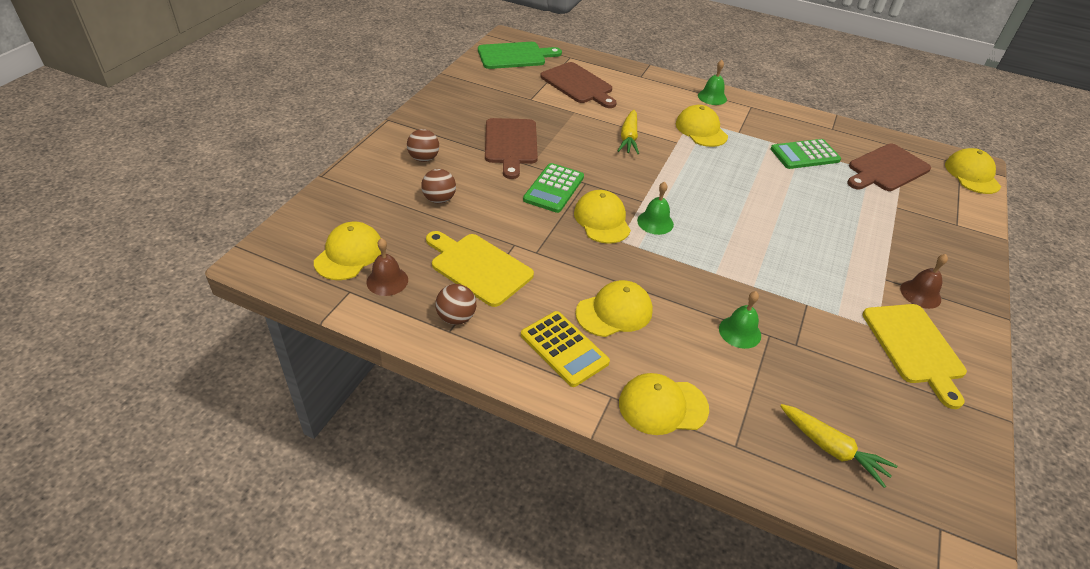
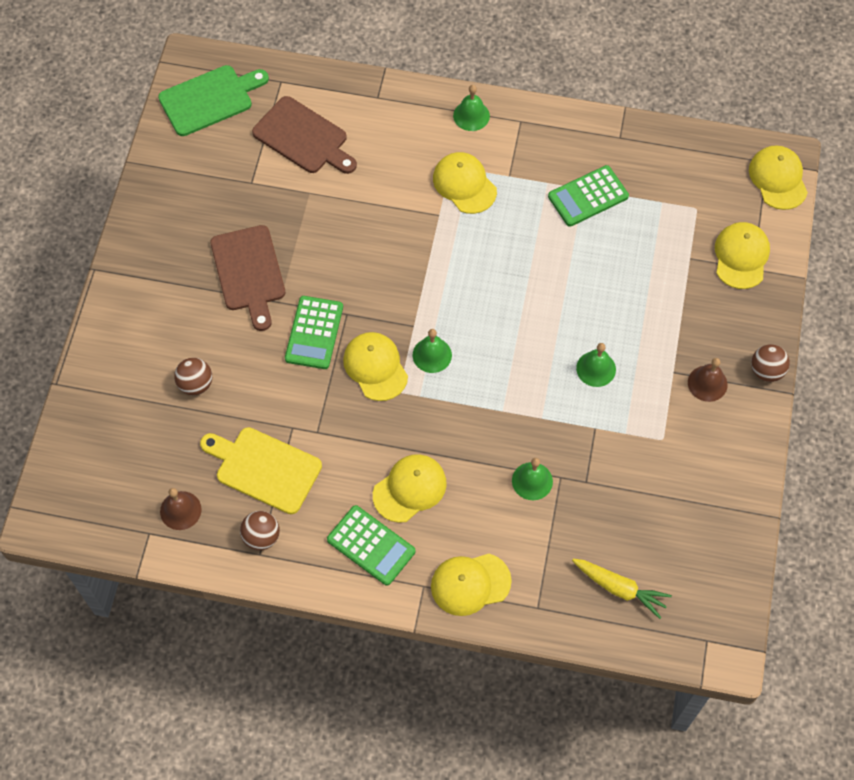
camera: 10 degrees left, 20 degrees up
(349, 254) = (130, 486): yellow cap -> yellow cap (741, 256)
(424, 158) = (158, 325): brown ball -> brown ball (766, 371)
(564, 349) = (371, 545): yellow calculator -> green calculator
(628, 138) = (382, 223): yellow carrot -> none
(809, 261) = (596, 369): none -> green bell
(886, 169) = (681, 196): brown cutting board -> none
(915, 347) = (697, 455): yellow cutting board -> none

